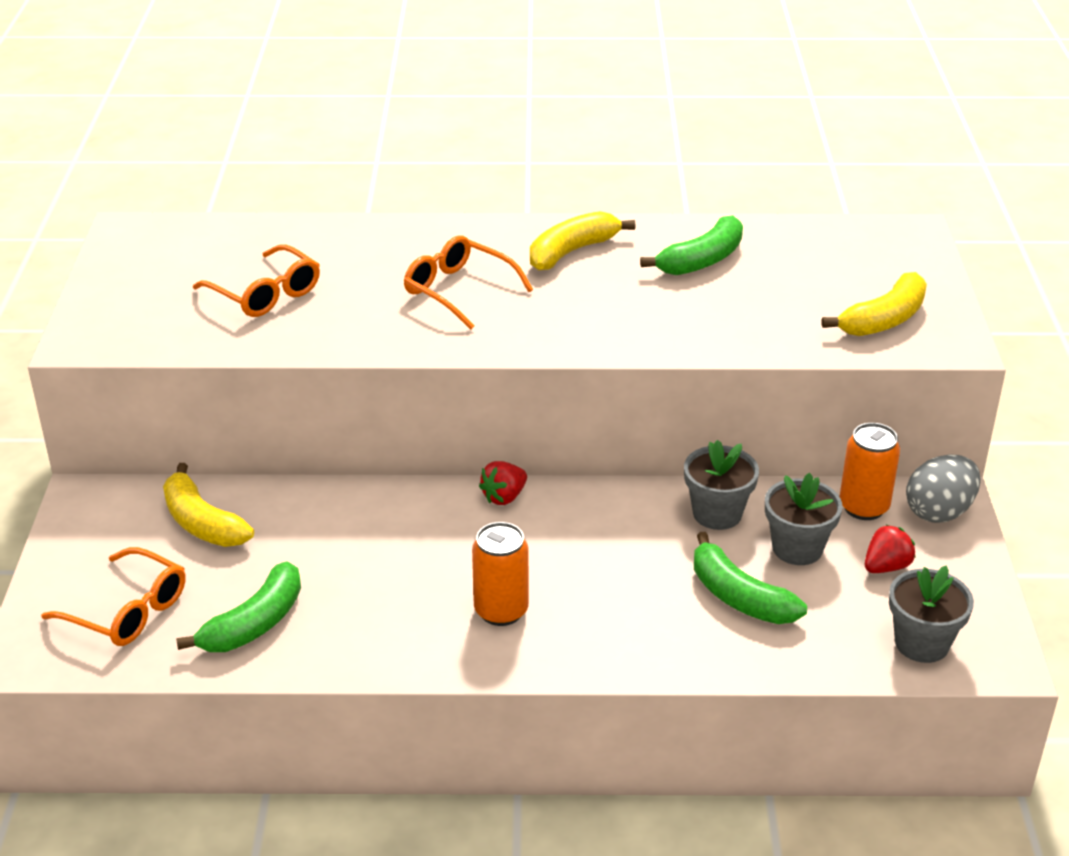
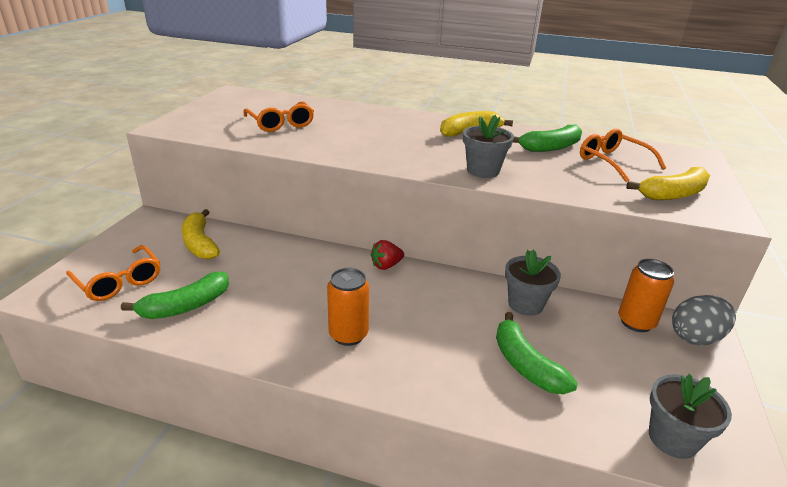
camera: 15 degrees right, 5 degrees down
(459, 291) = (392, 139): orange glasses -> orange glasses (613, 162)
(797, 548) = (579, 340): grey flower pot -> grey flower pot (483, 170)
(886, 567) = (648, 368): red strawberry -> none

